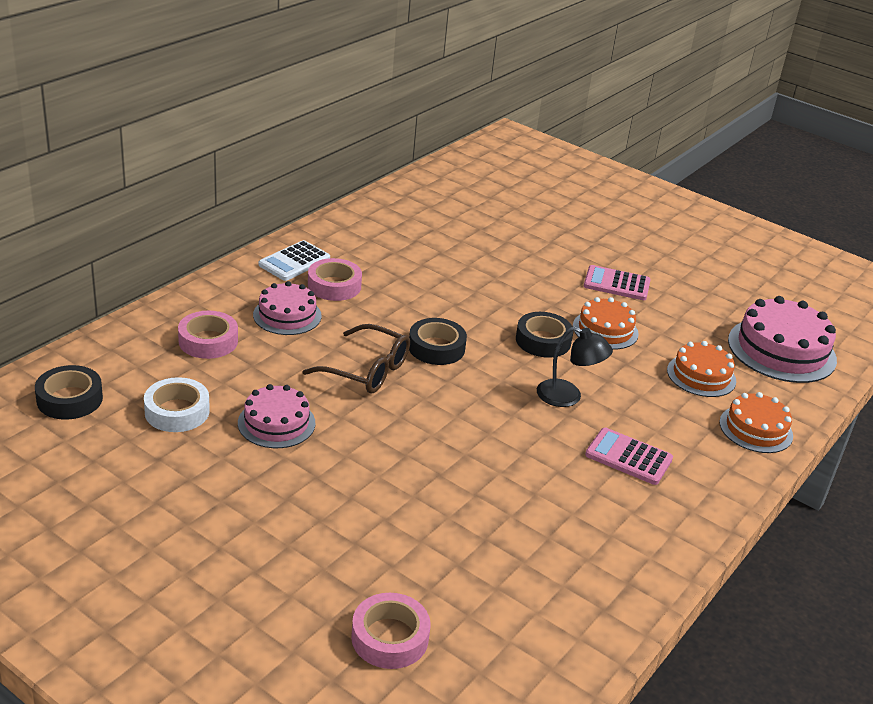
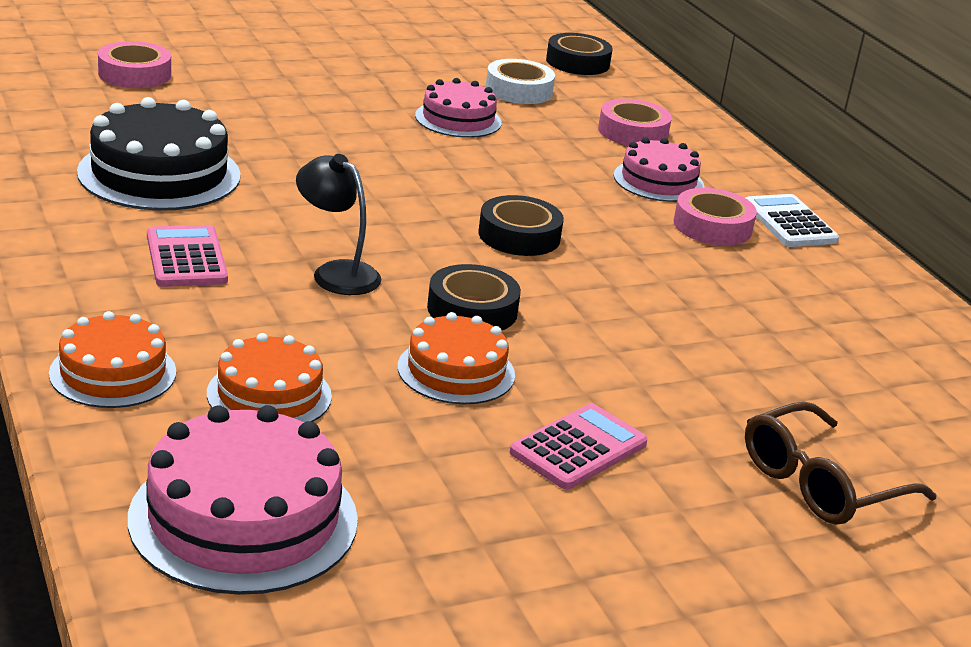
camera: 120 degrees right, 5 degrees down
(367, 370) = (508, 184): brown glasses -> brown glasses (820, 483)
(546, 522) = (159, 174): none -> black cake
(568, 397) = (336, 273): black lamp -> black lamp turned 75 degrees clockwise
(628, 457) = (186, 258): pink calculator -> pink calculator turned 75 degrees counterclockwise

